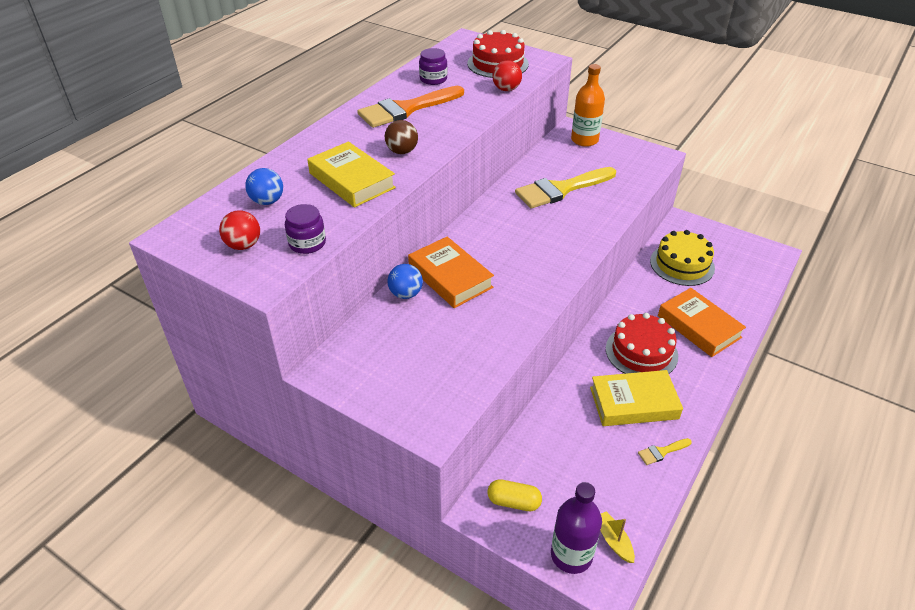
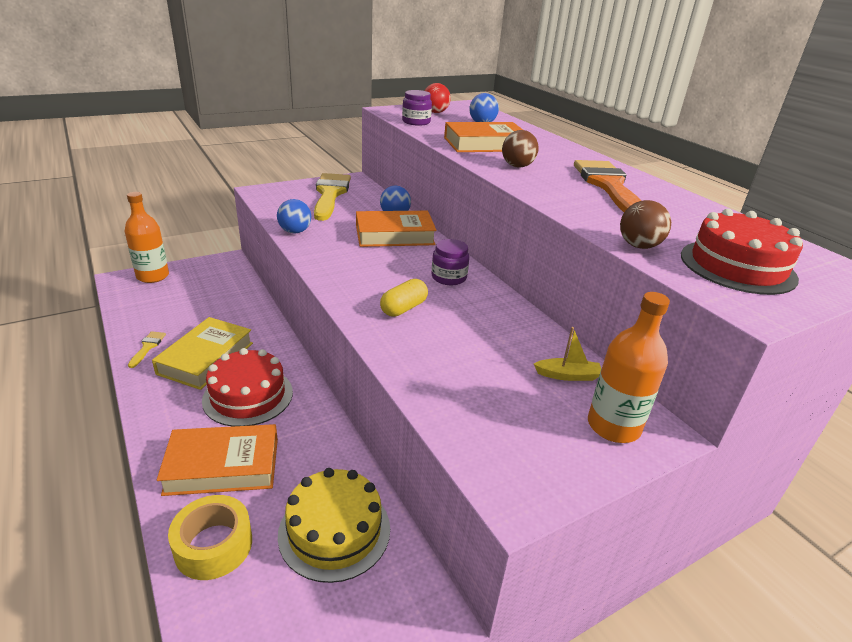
camera: 115 degrees right, 10 degrees down
(351, 180) = (484, 144): yellow book -> orange book
(433, 79) = (688, 215): purple jar -> purple jar (449, 277)
(505, 340) = (295, 231): none -> blue ball
(506, 89) = (638, 246): red ball -> brown ball
(513, 502) = (215, 272): yellow capsule -> yellow capsule (403, 308)
(561, 189) = (484, 343): yellow brush -> yellow brush (330, 194)
(571, 555) = (153, 276): purple bottle -> orange bottle
(613, 540) = (133, 293): yellow boat -> yellow boat (568, 375)
(736, 299) = (213, 545): none -> yellow tape

